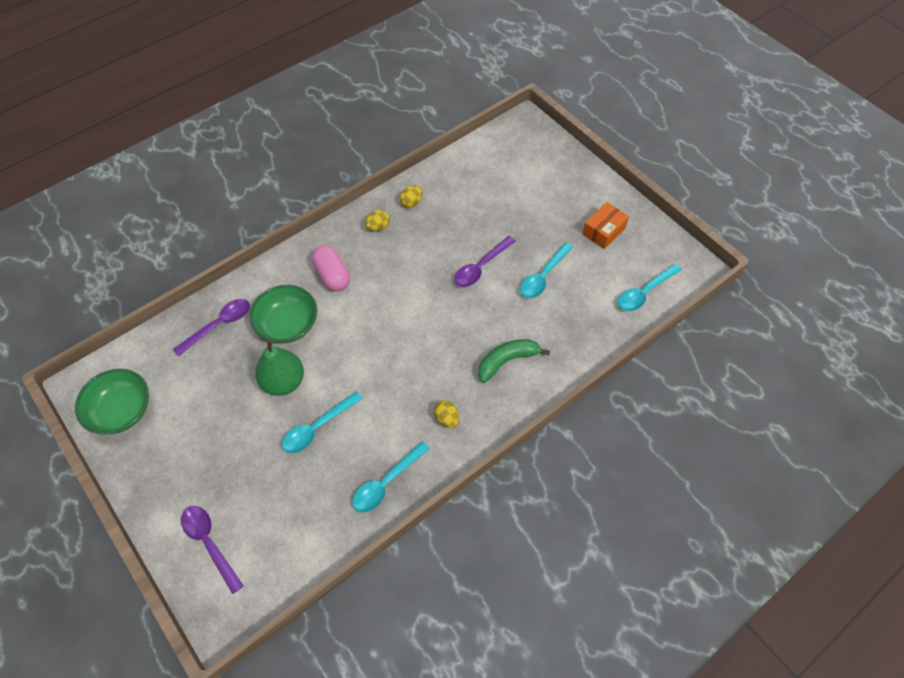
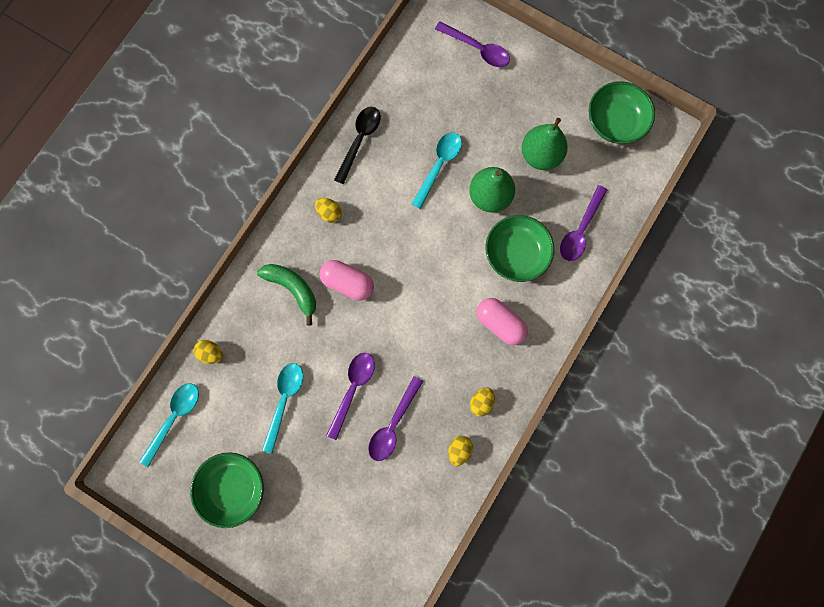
camera: 160 degrees right, 20 degrees up
(213, 403) = (540, 155): none -> green pear
(386, 483) = (360, 140): turquoise spoon -> black spoon
(453, 350) = (348, 283): none -> pink capsule
(457, 233) = (393, 424): none -> purple spoon
(507, 361) = (293, 289): green banana -> green banana turned 90 degrees counterclockwise
(599, 332) = (211, 353): none -> yellow egg
(603, 231) = (233, 487): orange box -> green bowl

